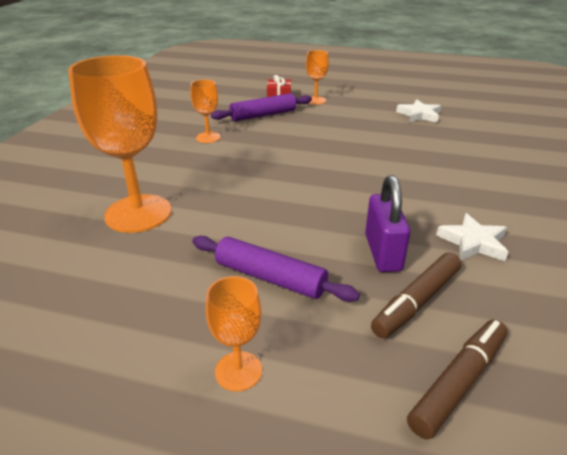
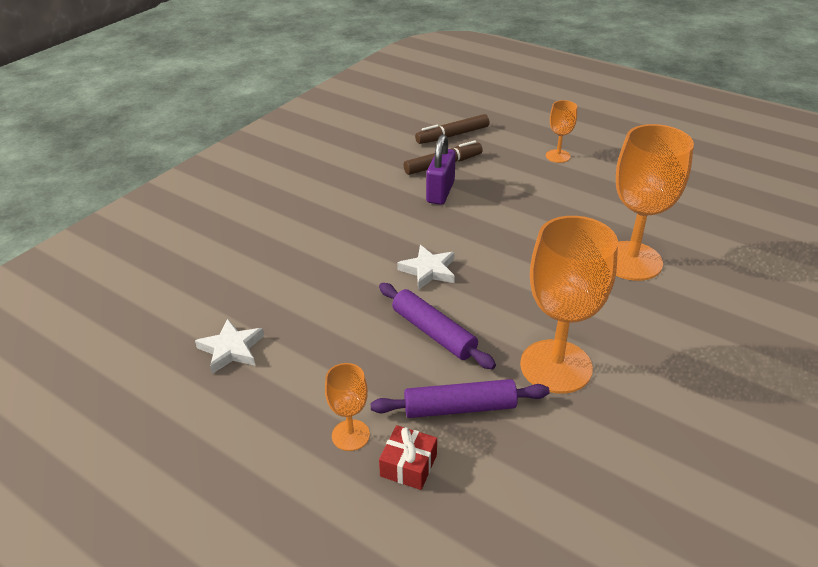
camera: 160 degrees left, 5 degrees up
(208, 137) = (556, 366): orange goblet -> orange goblet, size x2.04
(270, 277) = (527, 192): purple rolling pin -> purple rolling pin (433, 333)
(473, 242) = (370, 186): white star -> white star (429, 270)

